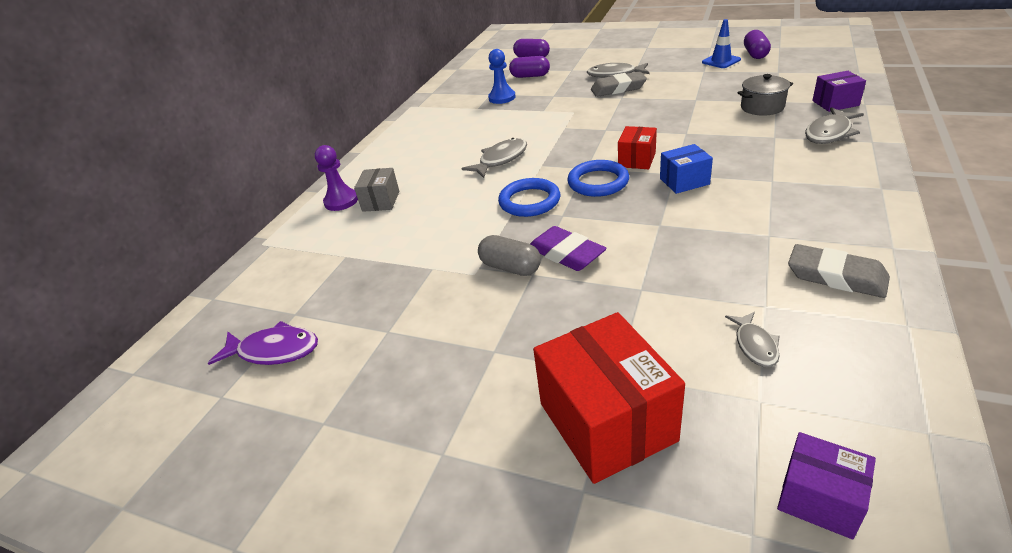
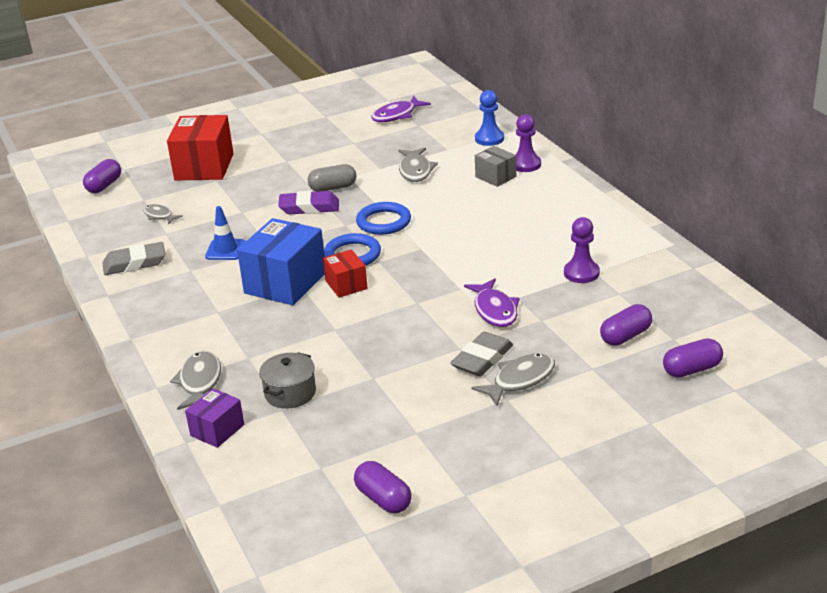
camera: 130 degrees right, 5 degrees down
(485, 110) = (581, 273): none -> purple pawn
(500, 160) = (463, 238): grey fish -> grey fish (415, 170)
(502, 98) = (594, 293): blue pawn -> blue pawn (489, 139)
(568, 108) = (495, 310): none -> purple fish
(607, 422) = (204, 167): red box -> red box turned 75 degrees clockwise
(684, 181) = (285, 283): blue box -> blue box, size x1.86
(721, 61) = (415, 463): blue traffic cone -> blue traffic cone (225, 250)
(819, 499) = (104, 186): purple box -> purple capsule

